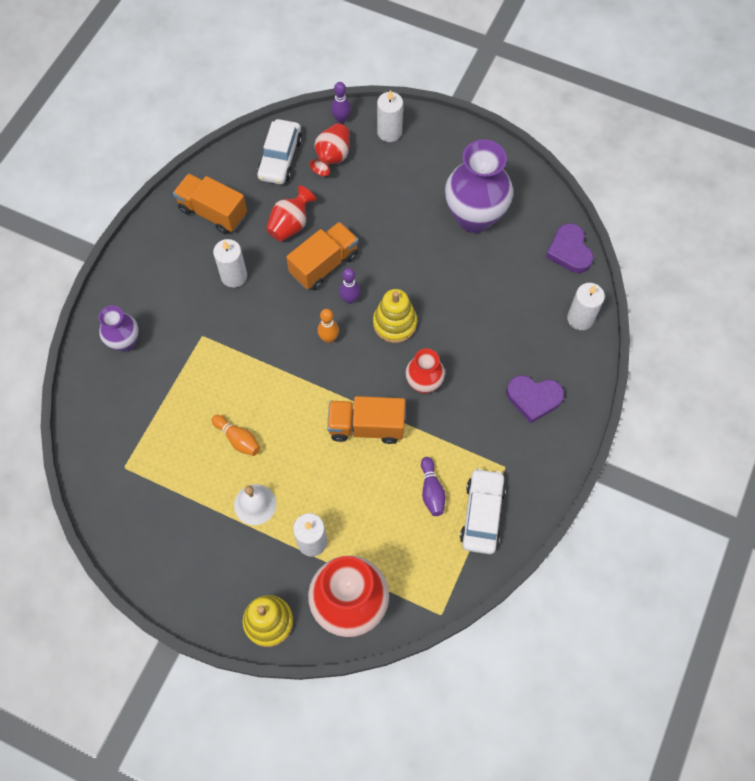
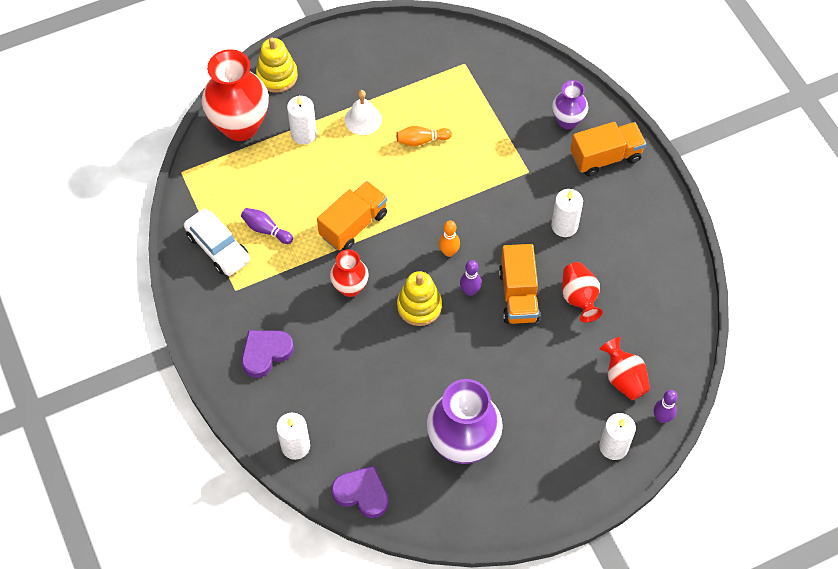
camera: 130 degrees right, 5 degrees down
(213, 212) = (641, 251): orange truck -> orange truck (605, 157)
(280, 158) = (657, 338): white car -> none

